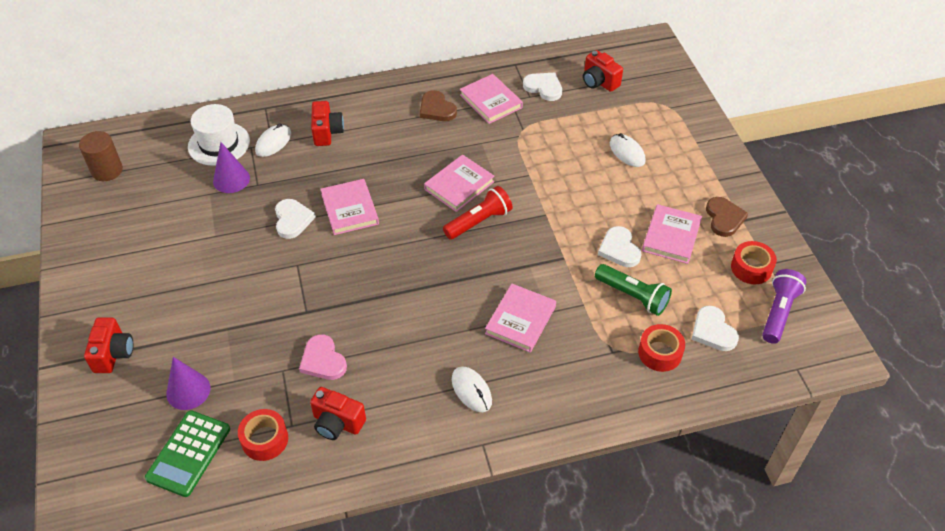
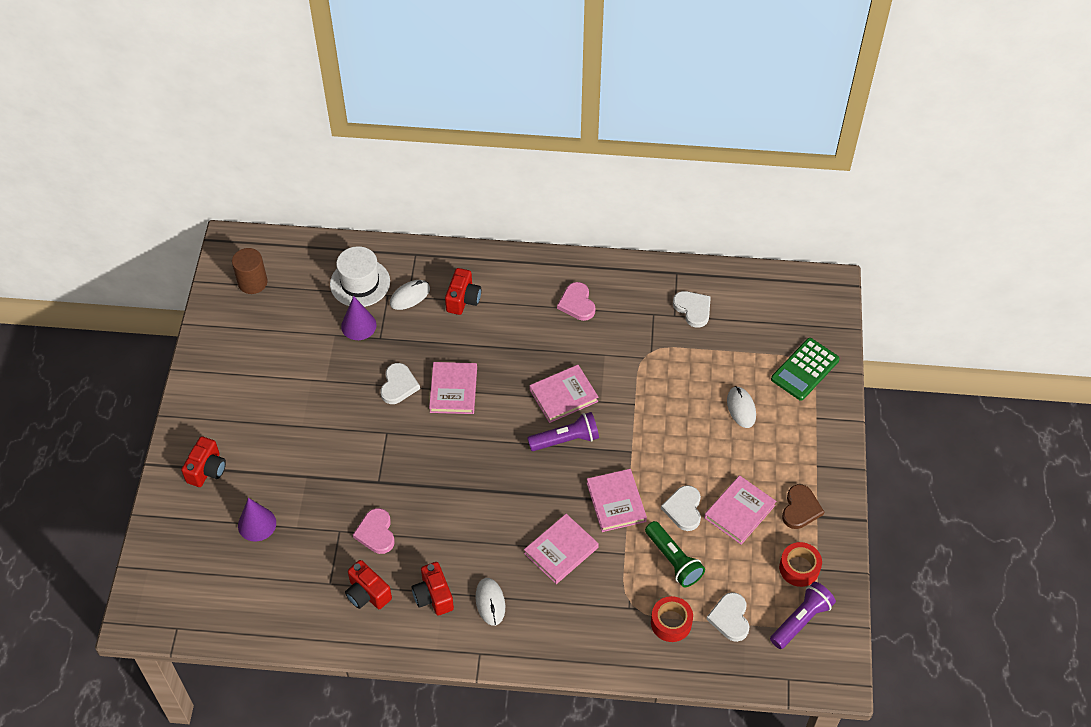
camera: 20 degrees right, 5 degrees up
(188, 453) = (240, 580): green calculator -> green calculator (805, 369)
(265, 439) = (304, 588): red tape -> none
(436, 109) = (577, 303): brown heart -> pink heart
(479, 221) = (566, 439): red flashlight -> purple flashlight
(491, 101) = (633, 310): pink book -> pink book (616, 502)
(599, 82) = (752, 319): red camera -> red camera (433, 596)

